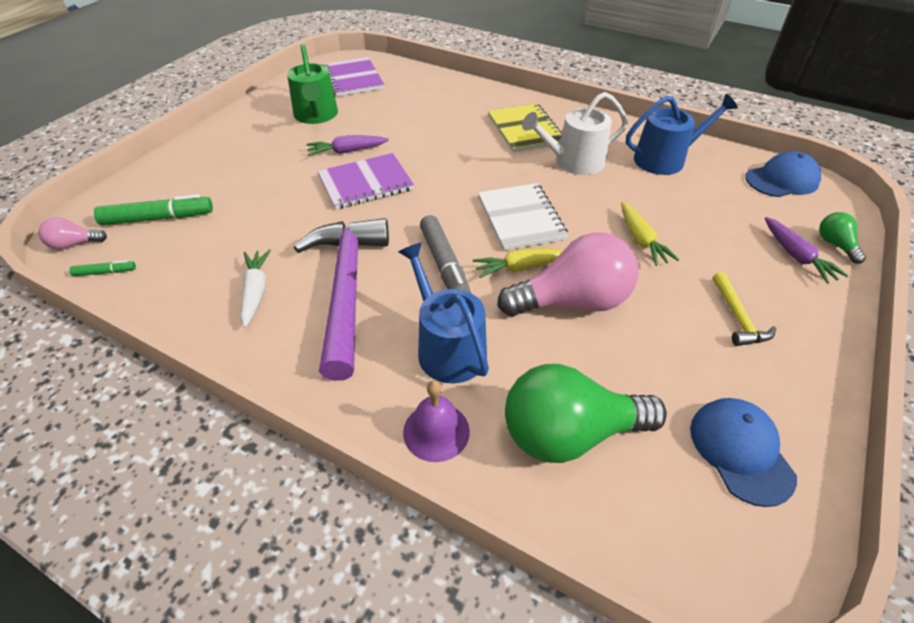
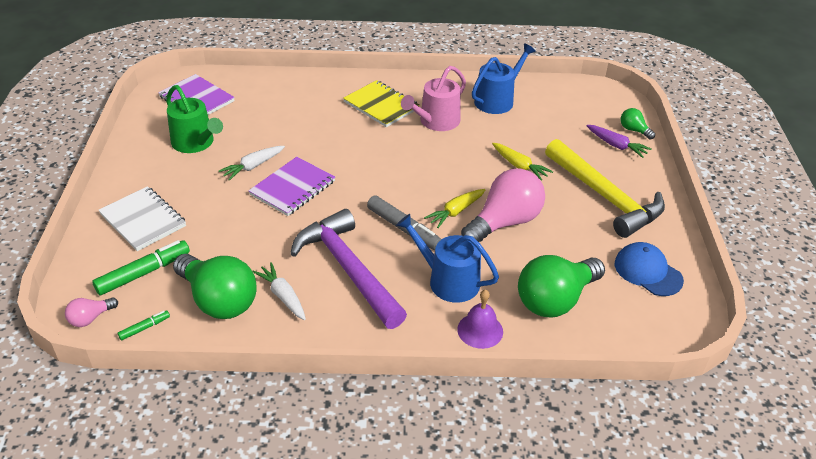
camera: 30 degrees left, 5 degrees down
(193, 271) = (218, 300): none -> green light bulb
(347, 151) = (253, 166): purple carrot -> white carrot
(521, 218) = (430, 177): white notebook -> white notebook (143, 220)
(573, 162) = (436, 121): white watering can -> pink watering can
(738, 317) = (605, 197): yellow hammer -> yellow hammer, size x2.25
(782, 180) = (580, 93): blue cap -> none

